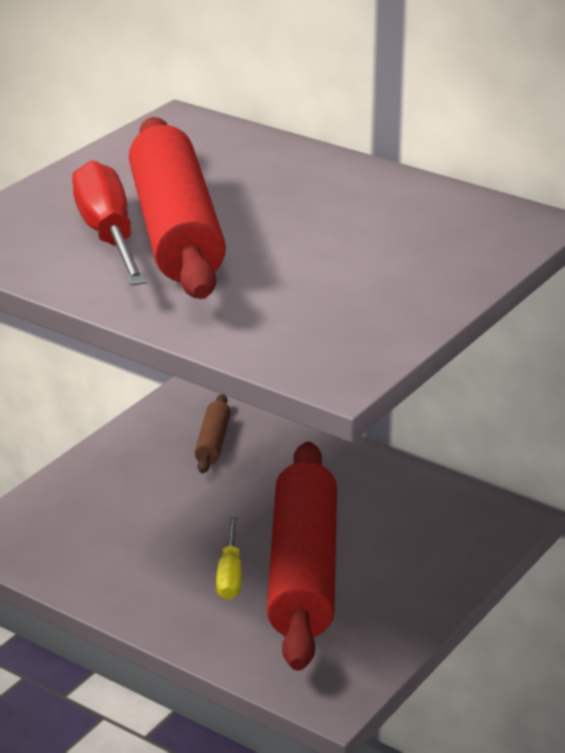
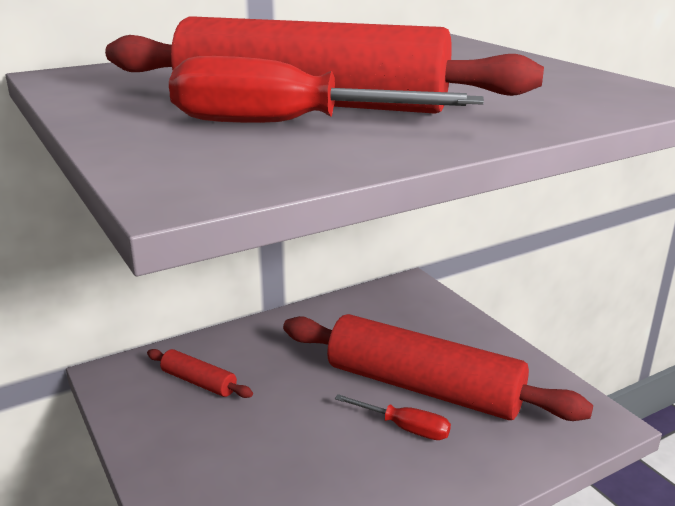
camera: 65 degrees left, 5 degrees down
(213, 442) = (198, 382): brown rolling pin -> red rolling pin
(230, 575) = (404, 428): yellow screwdriver -> red screwdriver

